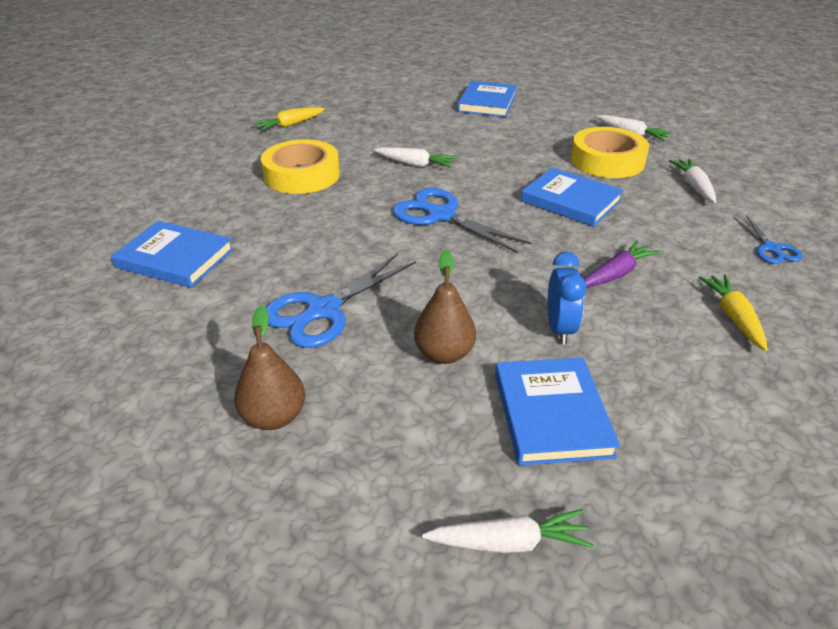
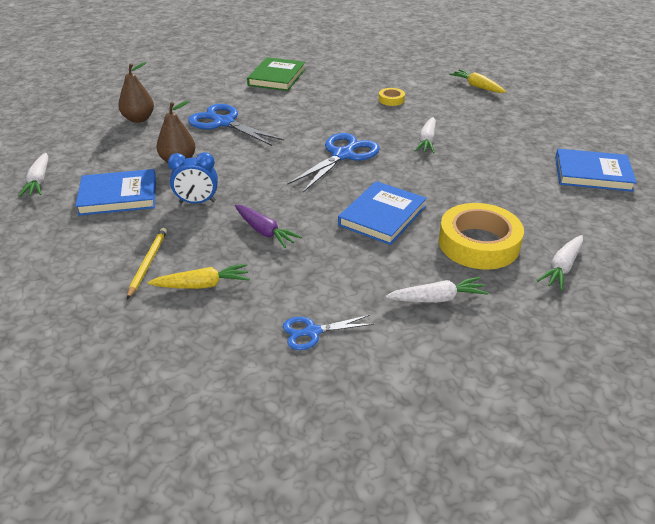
camera: 85 degrees right, 0 degrees up
(175, 258) = (277, 77): blue book -> green book
(302, 175) = (391, 100): yellow tape -> yellow tape, size x0.45
(710, 365) = (148, 263): none -> yellow pencil

